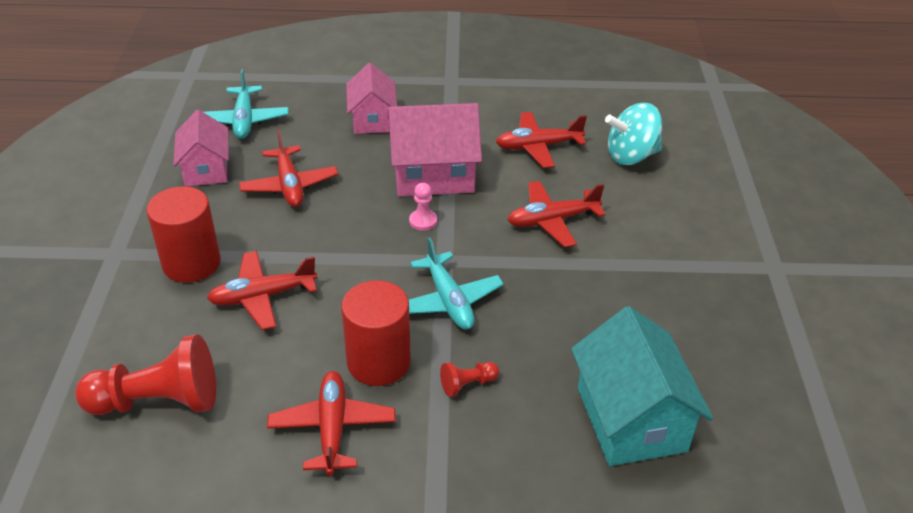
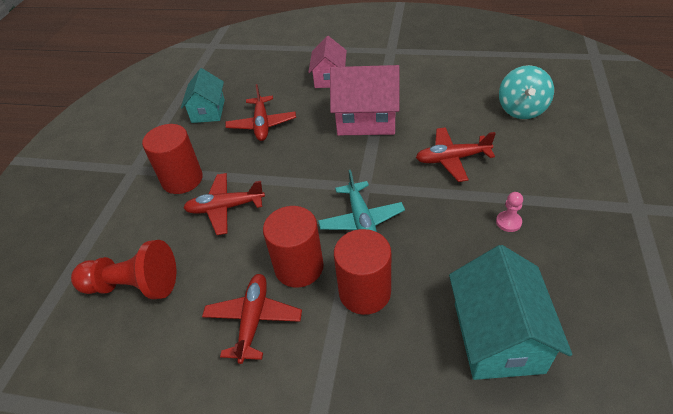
camera: 15 degrees right, 5 degrees up
(206, 169) = (208, 111): pink house -> turquoise house
(244, 120) = (241, 77): turquoise plane -> none
(423, 221) = (352, 155): pink pawn -> pink pawn (508, 222)
(467, 384) = (364, 292): red pawn -> red cylinder
(538, 146) = (448, 100): red plane -> none
(631, 156) = (521, 109): turquoise spinning top -> turquoise spinning top turned 75 degrees counterclockwise

